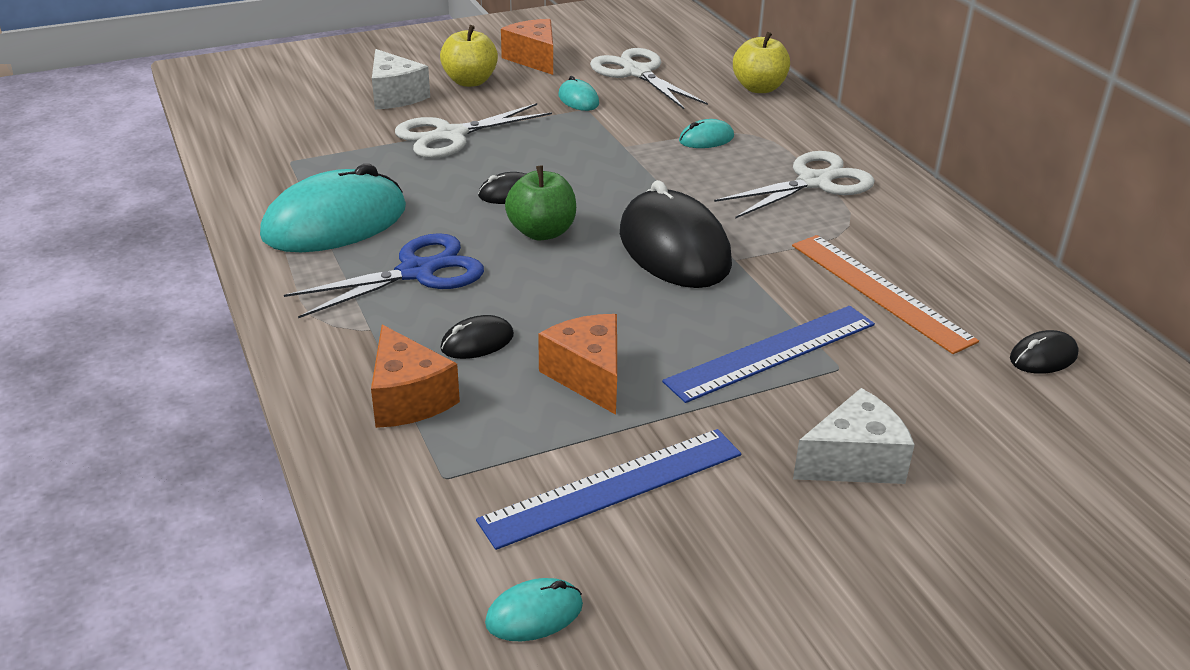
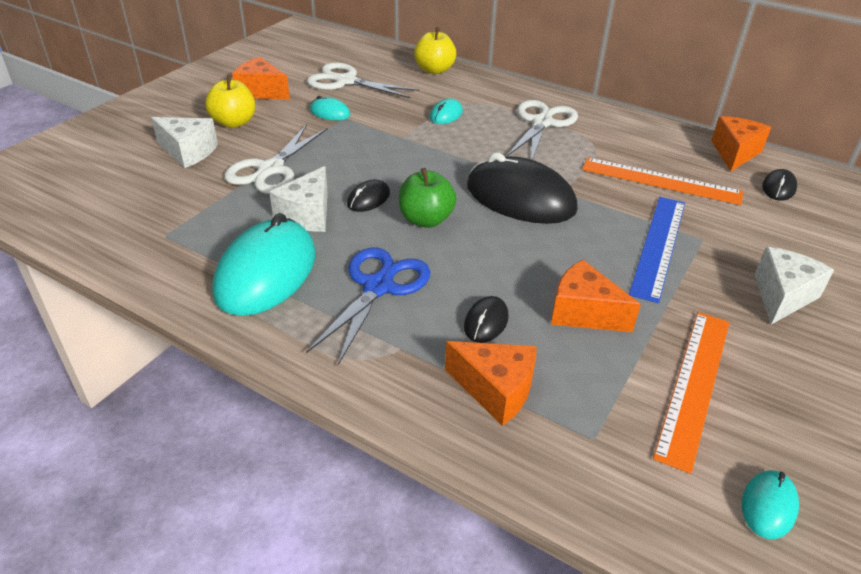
camera: 35 degrees left, 5 degrees up
(433, 187) = (307, 215): none -> white cheese
(613, 487) = (694, 384): blue ruler -> orange ruler
(1040, 298) = (734, 153): none -> orange cheese

